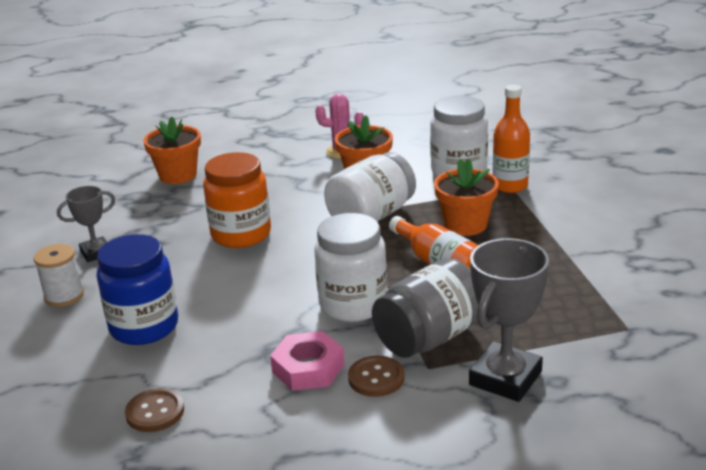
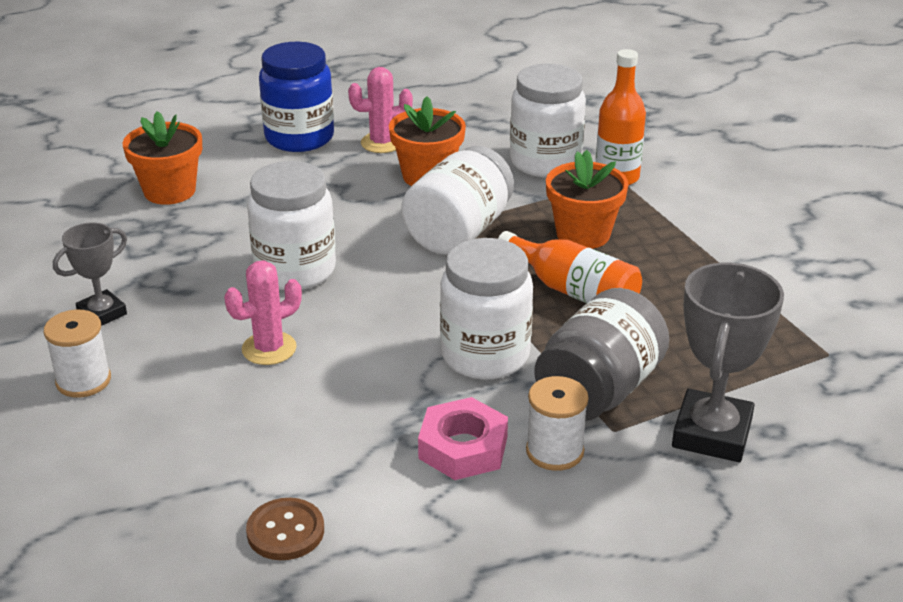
camera: 15 degrees left, 5 degrees up
(144, 327) = (218, 414): blue jar -> blue jar (299, 137)
(199, 286) = (269, 349): none -> pink cactus
(241, 234) = (295, 270): orange jar -> white jar
(376, 378) = (554, 451): brown button -> white spool

